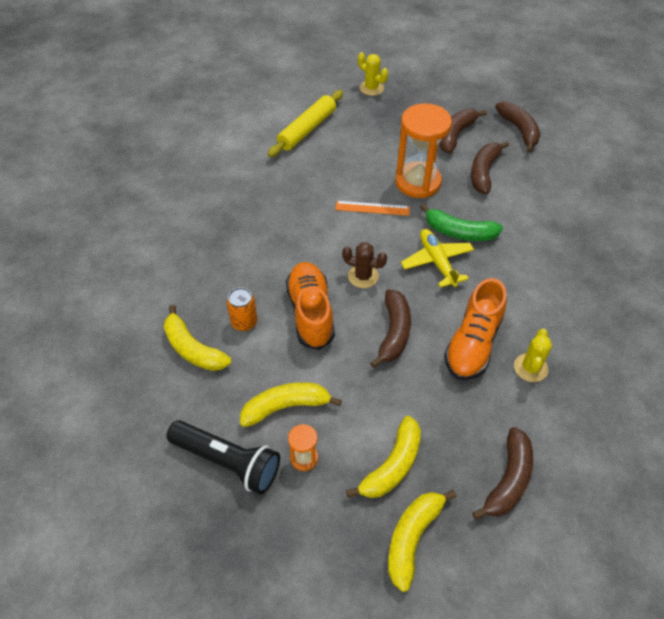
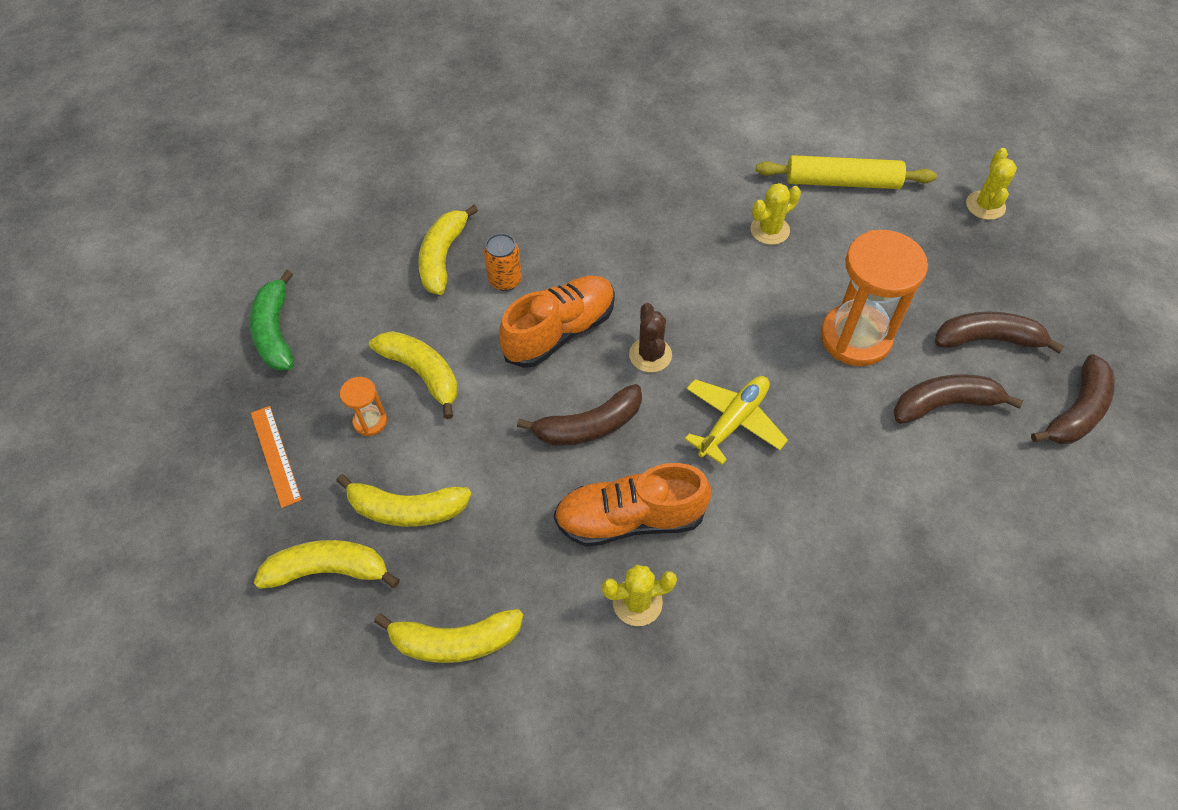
camera: 60 degrees right, 5 degrees up
(227, 462) = (330, 358): black flashlight -> none
(315, 176) = (769, 230): none -> yellow cactus
(372, 208) = (767, 311): orange ruler -> orange ruler (275, 455)
(459, 232) = (805, 423): green banana -> green banana (275, 332)
(508, 480) = (455, 641): brown banana -> yellow banana

